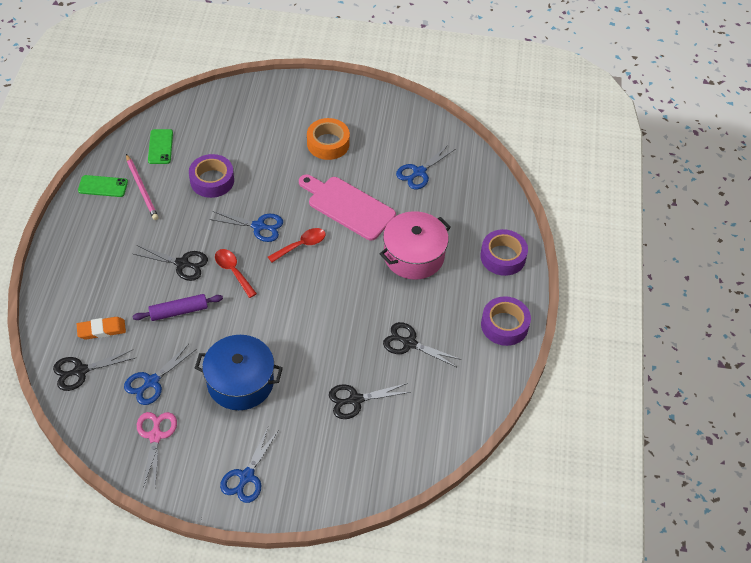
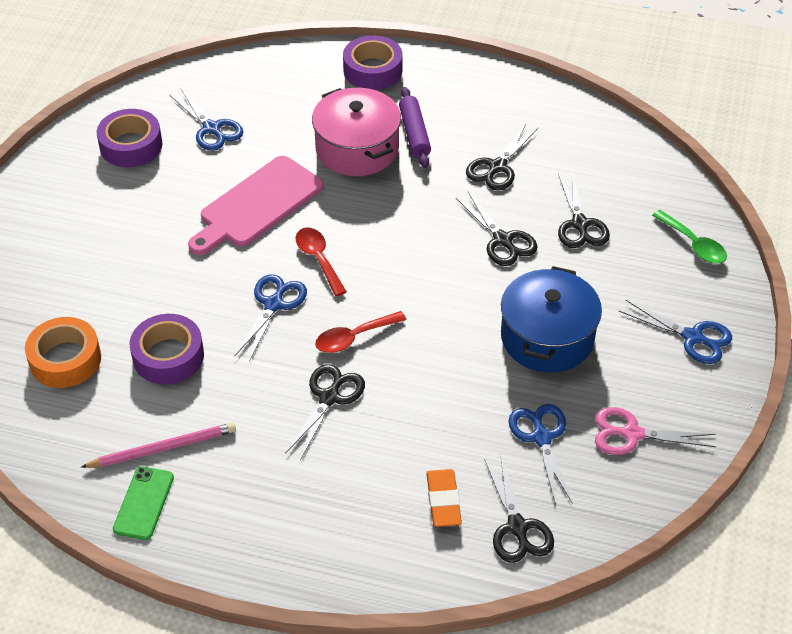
camera: 80 degrees left, 5 degrees down
(152, 382) = (541, 438): blue scissors -> blue scissors turned 150 degrees counterclockwise
(160, 147) = (75, 422): green phone -> none
(178, 311) = (419, 404): purple rolling pin -> purple rolling pin (414, 133)
(328, 143) = (129, 217): orange tape -> orange tape (65, 359)
(332, 350) = (502, 240): none -> black scissors
(344, 479) = (693, 244): none -> green spoon
(504, 325) = (477, 82): purple tape -> purple tape (131, 145)

